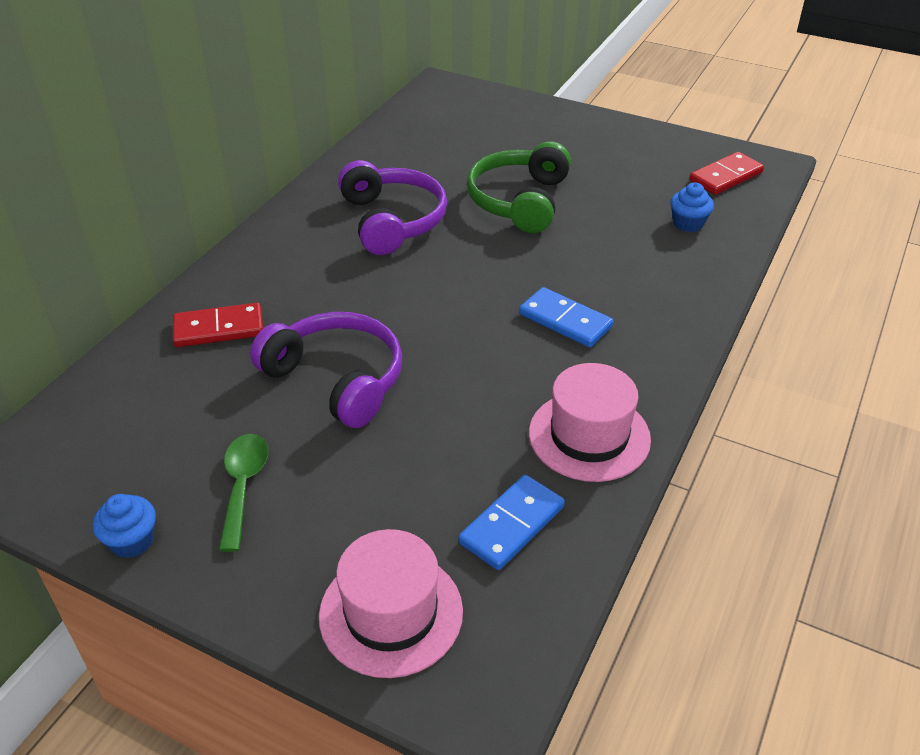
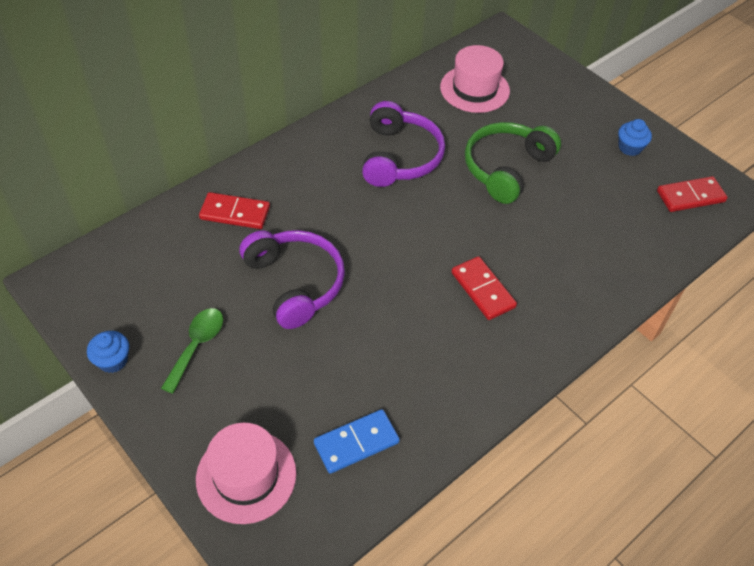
camera: 20 degrees right, 10 degrees up
(565, 321) = (482, 290): blue domino -> red domino
(589, 436) = (447, 393): pink hat -> pink hat (474, 89)
(688, 223) = (631, 232): blue cupcake -> blue cupcake (630, 147)

